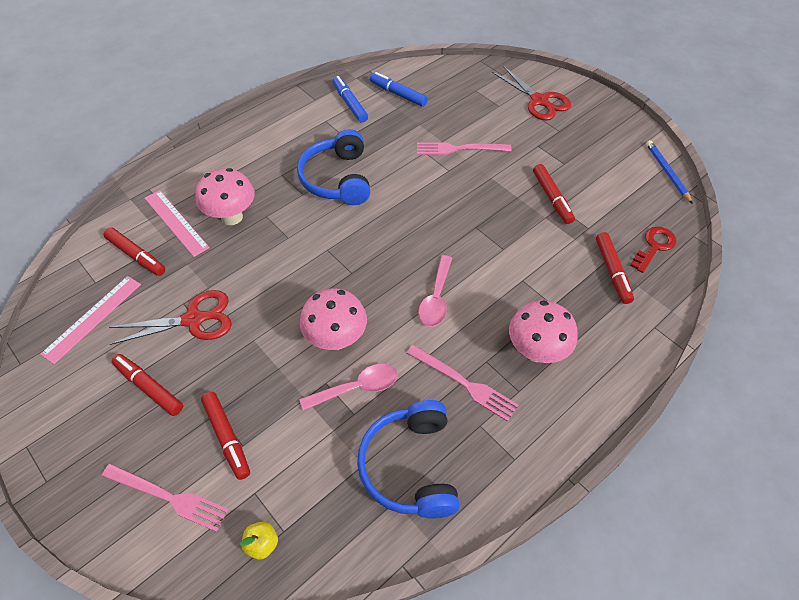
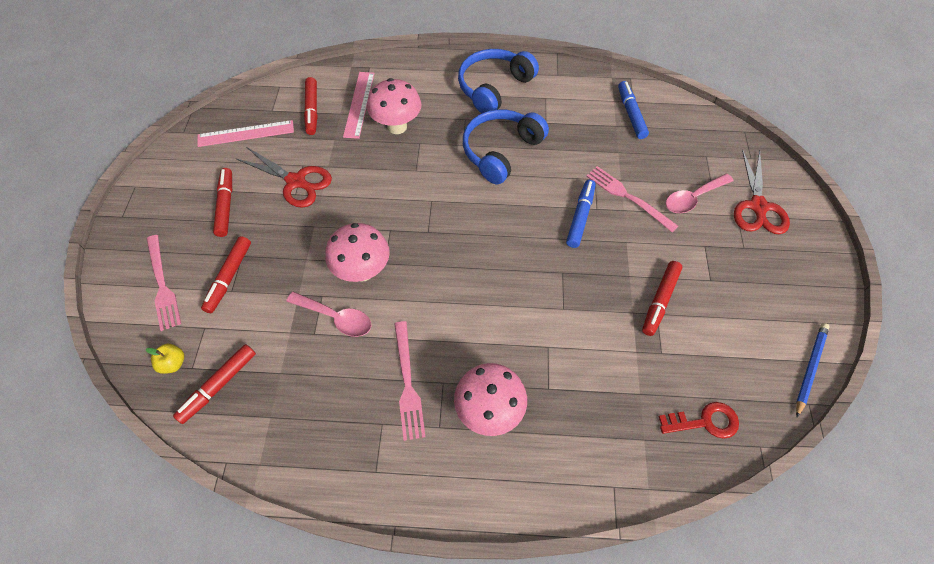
camera: 45 degrees right, 5 degrees up
(350, 103) = (581, 96): blue marker -> blue marker (580, 217)
(410, 466) = (305, 404): blue headphones -> blue headphones (493, 87)
(436, 298) = (464, 302): pink spoon -> pink spoon (693, 198)
(612, 271) = (636, 407): red marker -> red marker (219, 385)

